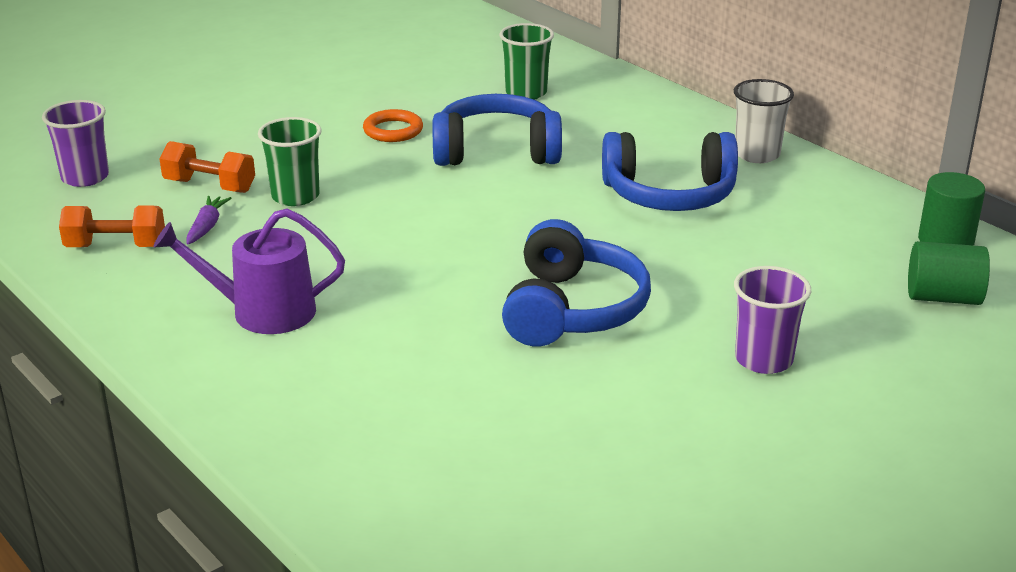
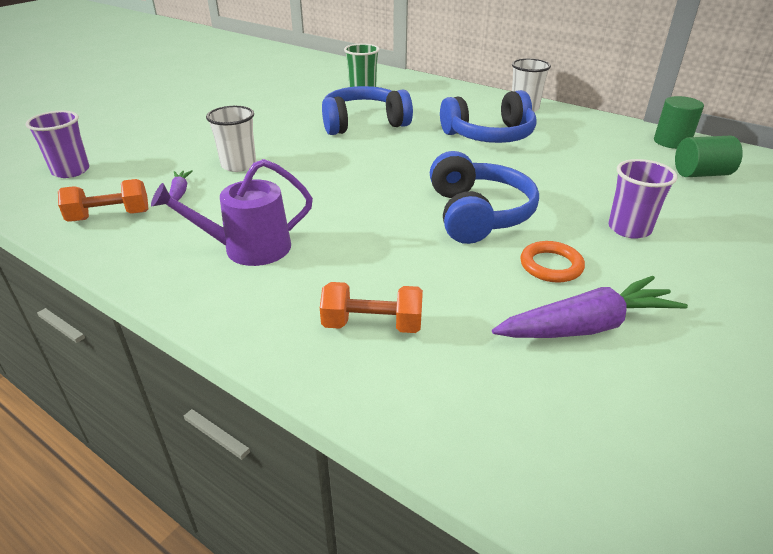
camera: 15 degrees left, 5 degrees up
(210, 186) = (171, 166): orange dumbbell -> orange dumbbell (372, 325)
(295, 196) = (238, 165): green cup -> white cup
(393, 130) = (288, 118): orange ring -> orange ring (551, 265)
(610, 465) = (587, 326): none -> purple carrot

